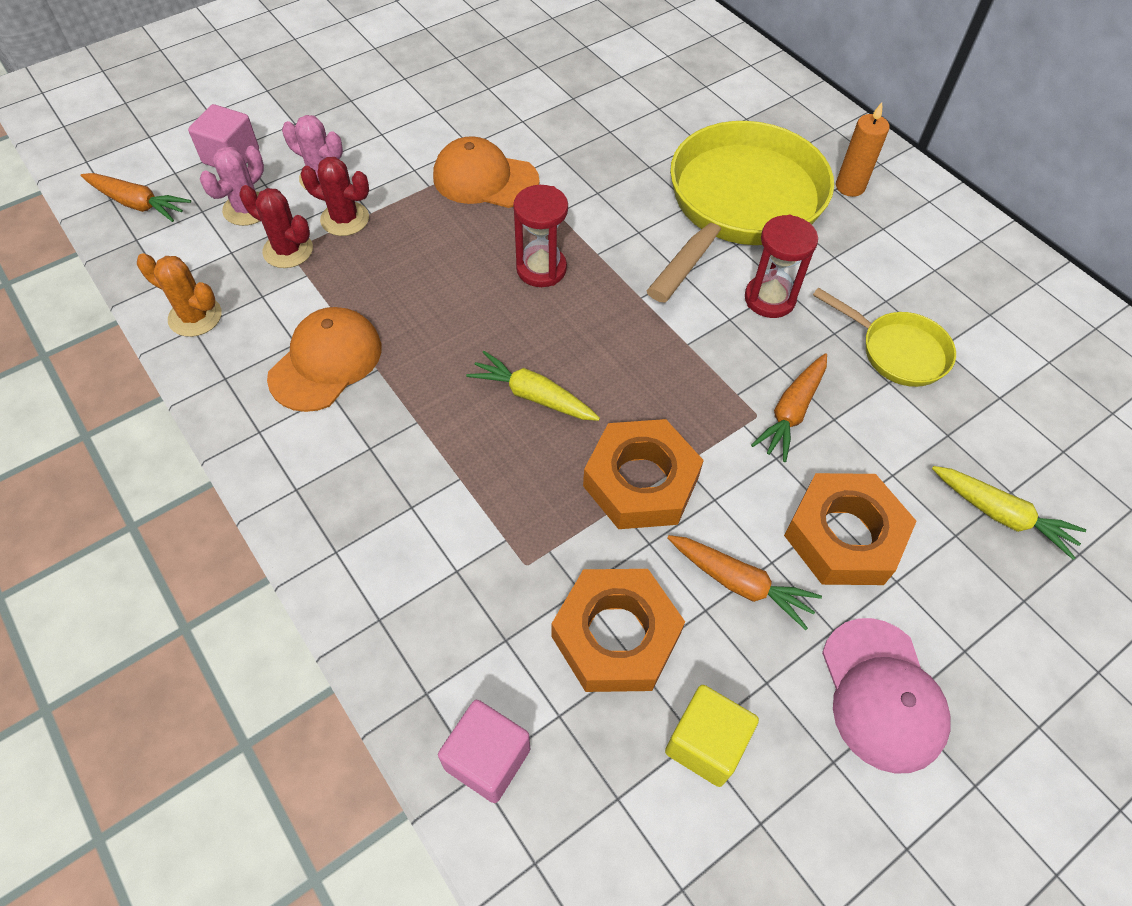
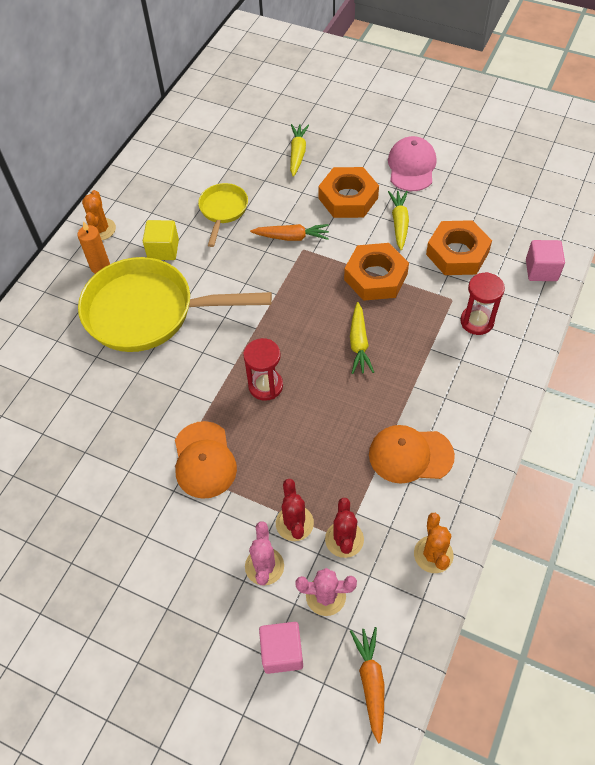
camera: 115 degrees left, 0 degrees up
(705, 743) = (475, 209): yellow cube -> yellow cube (163, 250)
(739, 583) = (399, 223): orange carrot -> yellow carrot
(769, 299) = (219, 271): red hourglass -> red hourglass (477, 321)
(882, 694) = (411, 167): pink cap -> pink cap turned 45 degrees counterclockwise
(924, 208) = (100, 229): none -> orange cactus

